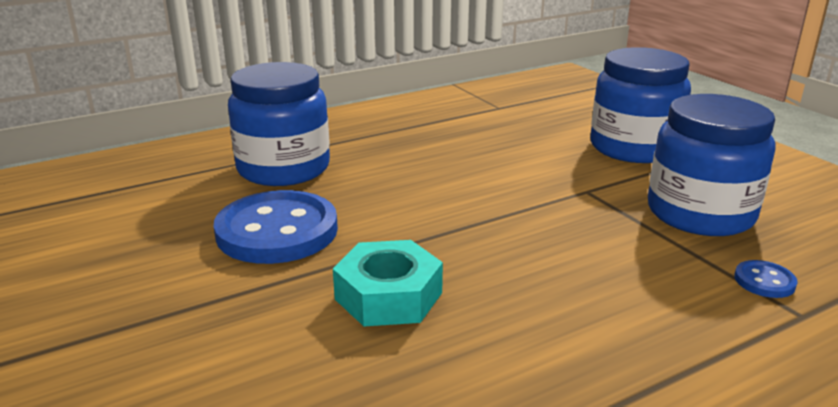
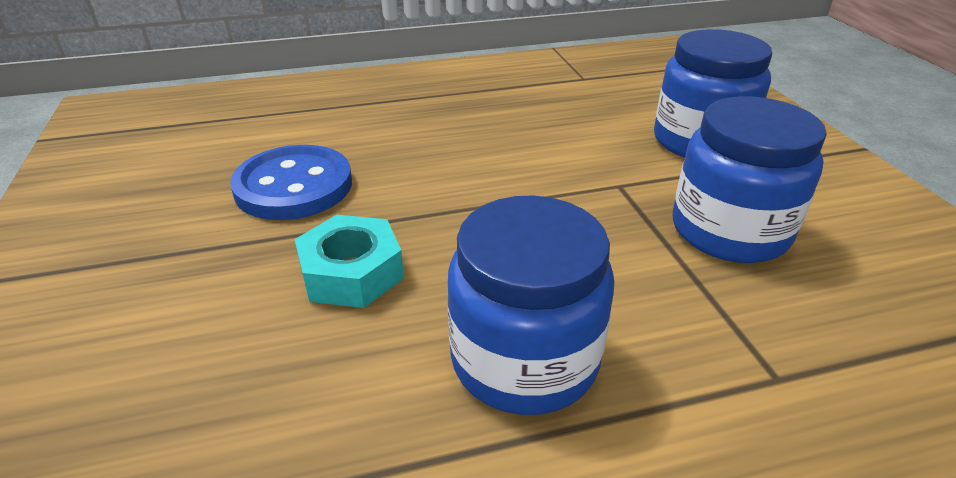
camera: 15 degrees right, 10 degrees up
(283, 168) = (339, 121): blue jar -> blue jar (524, 359)
(764, 281) = (756, 326): blue button -> none

